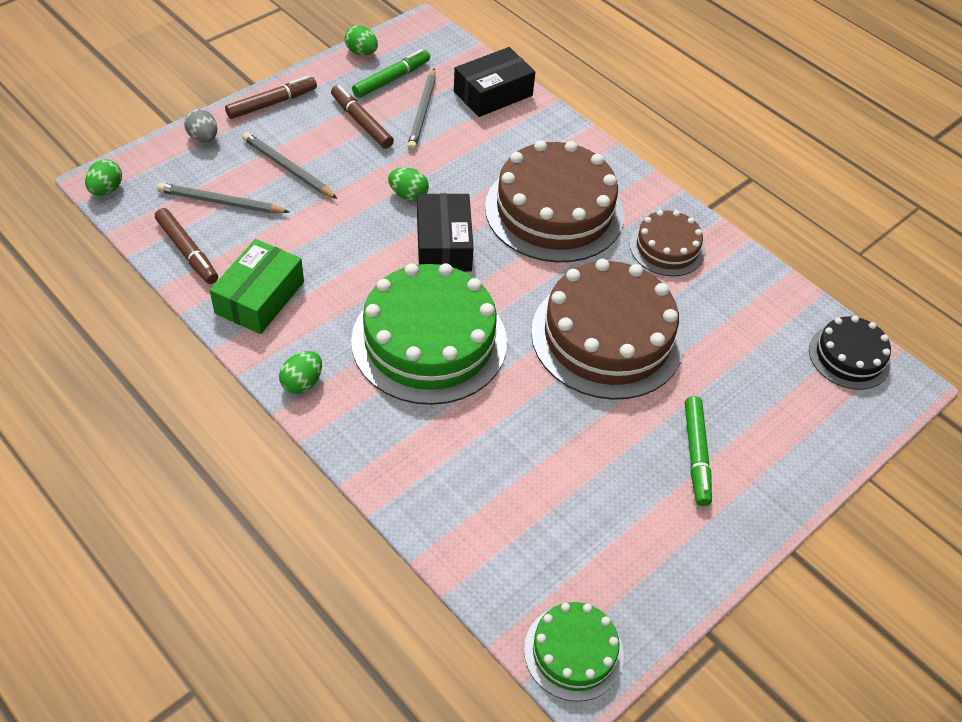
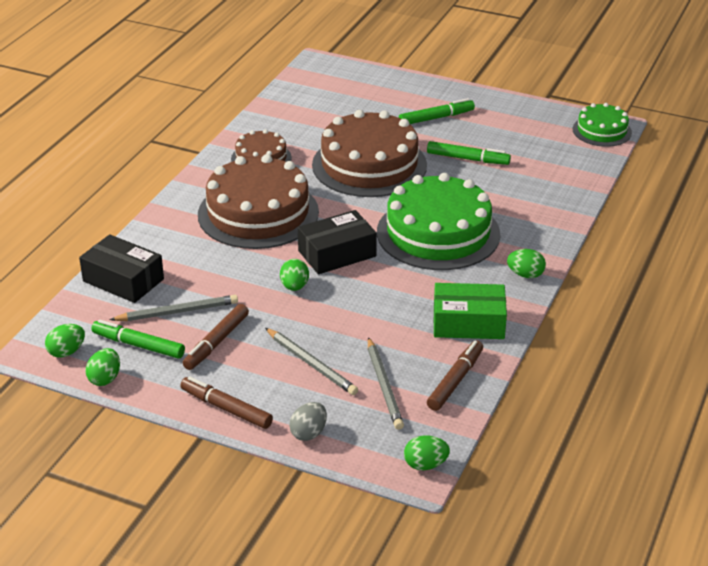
camera: 110 degrees left, 15 degrees down
(287, 168) = (311, 363): grey pencil -> grey pencil turned 60 degrees counterclockwise
(411, 41) = (66, 352): none -> green egg
(574, 442) = (467, 159): none -> green marker
(849, 356) = (309, 81): black cake -> none

